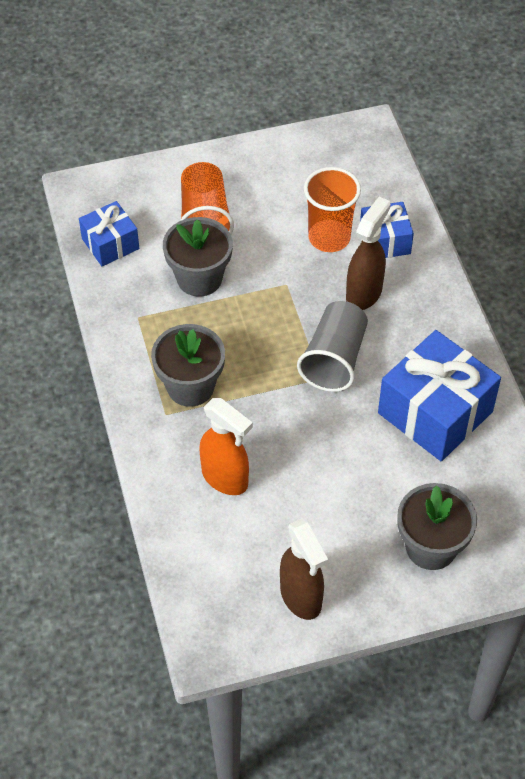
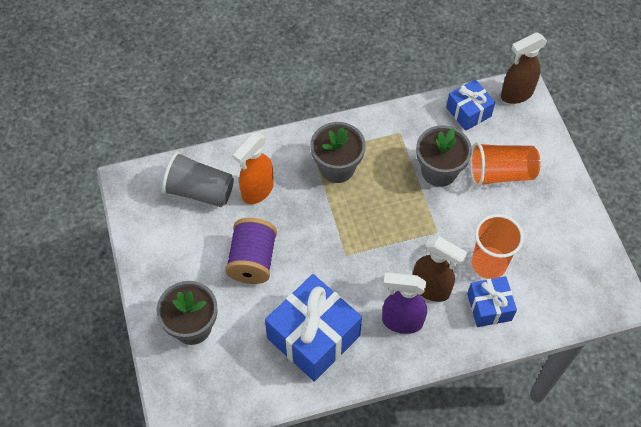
camera: 90 degrees right, 5 degrees up
(301, 598) = (158, 238): brown spray bottle -> brown spray bottle (516, 94)
(332, 481) = (252, 260): none -> purple spool
(334, 359) = (364, 265): grey cup -> grey cup (200, 191)
(408, 324) = (401, 321): none -> purple spray bottle

